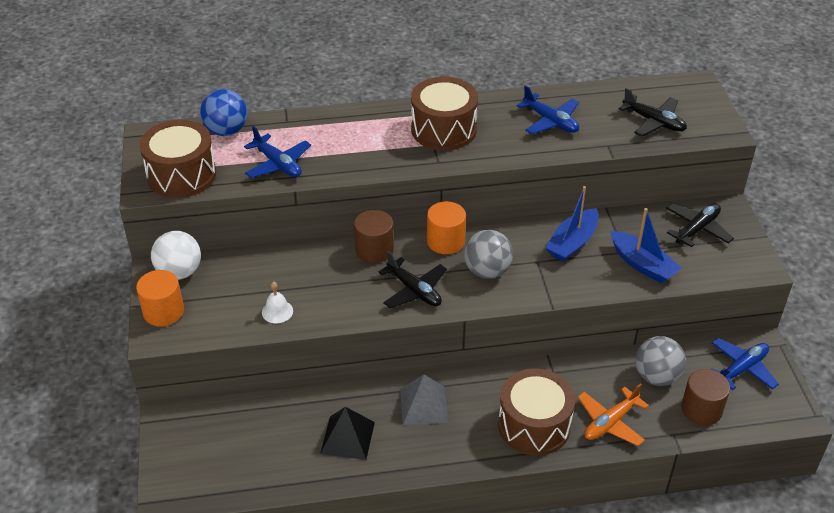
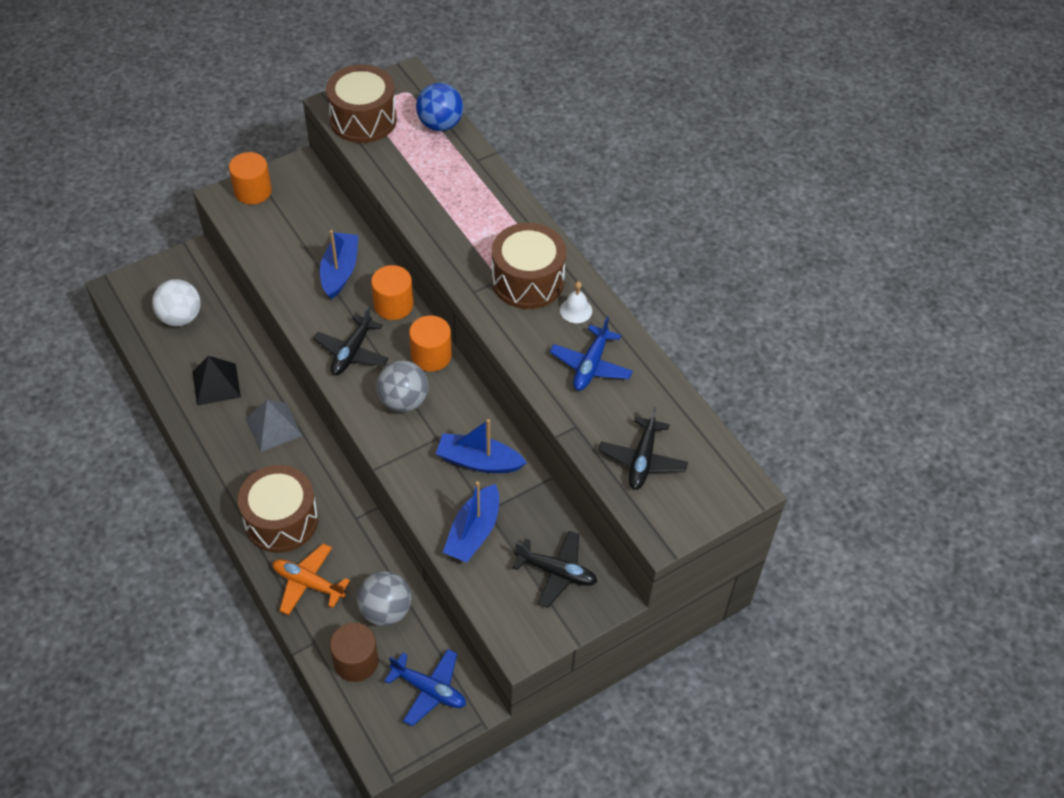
camera: 65 degrees right, 10 degrees up
(179, 272) = (303, 182): white ball -> white ball (180, 317)
(277, 311) = (284, 264): white bell -> white bell (576, 310)
(278, 164) = (410, 176): blue plane -> none
(312, 275) = (340, 271): none -> blue boat
(374, 250) = (393, 305): brown cylinder -> orange cylinder

